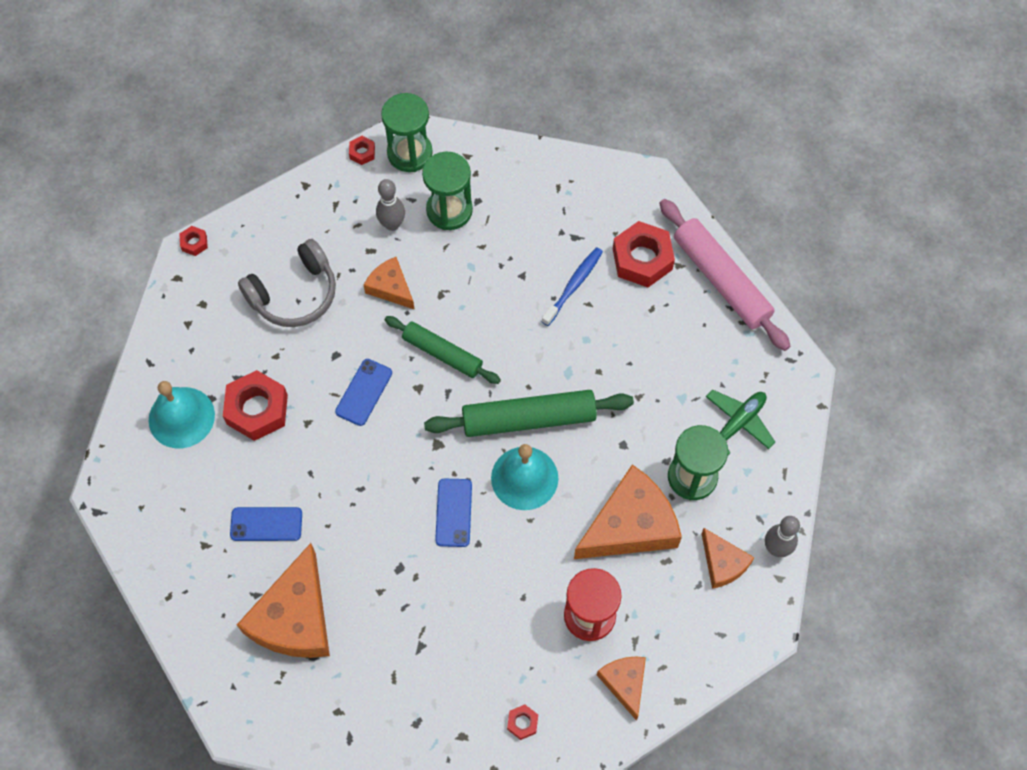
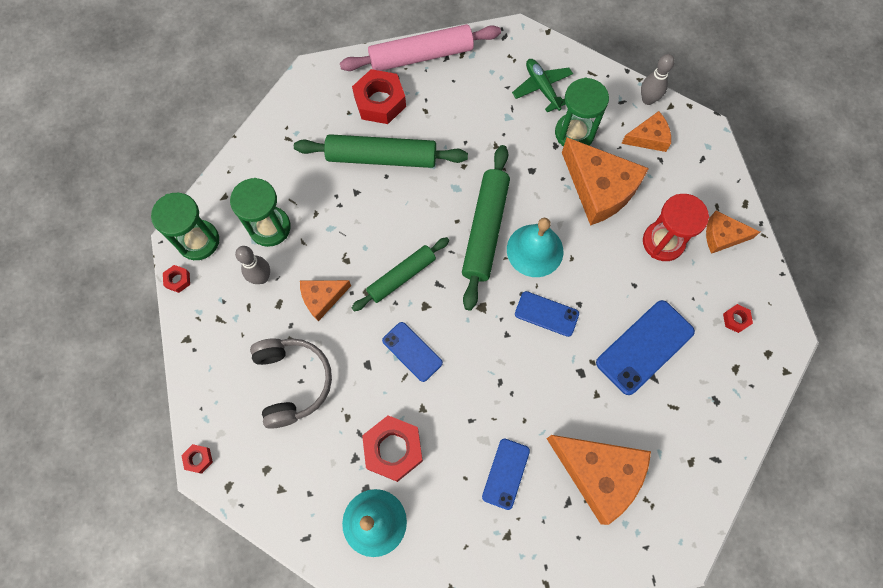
camera: 70 degrees left, 5 degrees up
(452, 628) = (644, 347): none -> blue phone
(573, 285) = (381, 158): blue toothbrush -> green rolling pin
(630, 525) = (599, 188): orange cheese -> orange cheese turned 150 degrees clockwise

